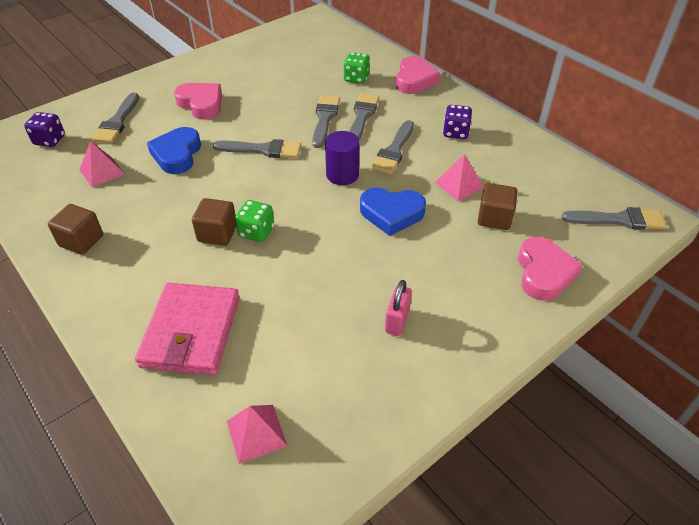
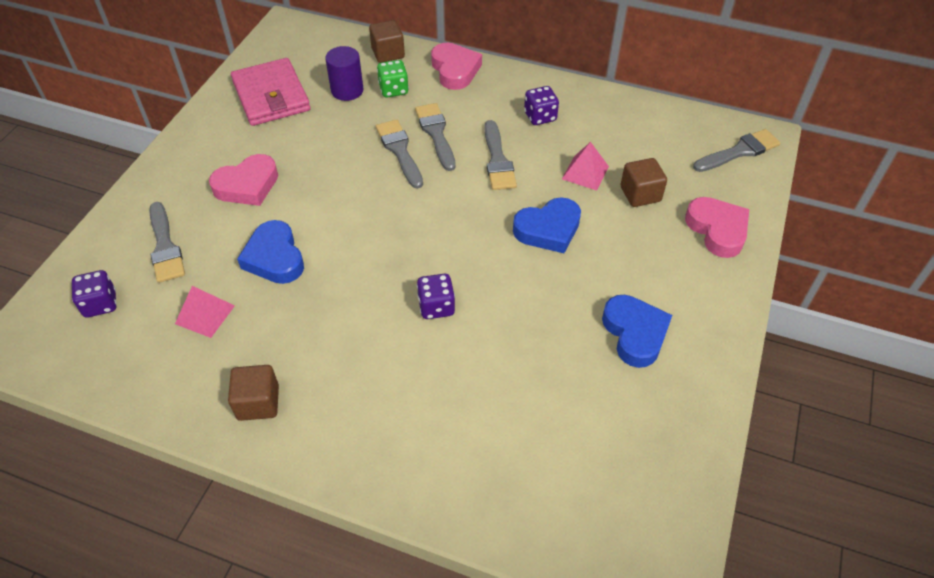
camera: 30 degrees left, 5 degrees up
(191, 332) = (462, 438): pink wallet -> pink wallet (271, 96)
(201, 104) = (247, 185): pink heart -> pink heart turned 135 degrees clockwise
(217, 233) = (398, 326): brown cube -> brown cube (388, 53)
(256, 232) = (436, 306): green dice -> purple dice
(256, 433) = (601, 497): pink pyramid -> none
(262, 150) = (364, 213): grey brush -> none
(342, 175) = (469, 208): purple cylinder -> purple cylinder (347, 90)
(397, 321) = (635, 333): pink padlock -> blue heart

